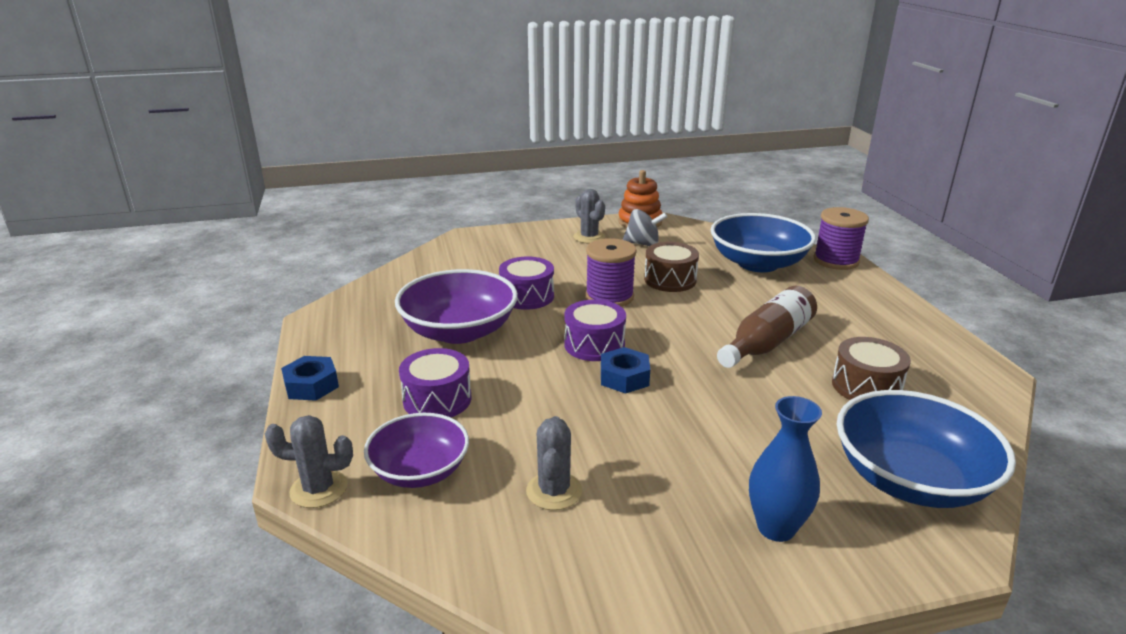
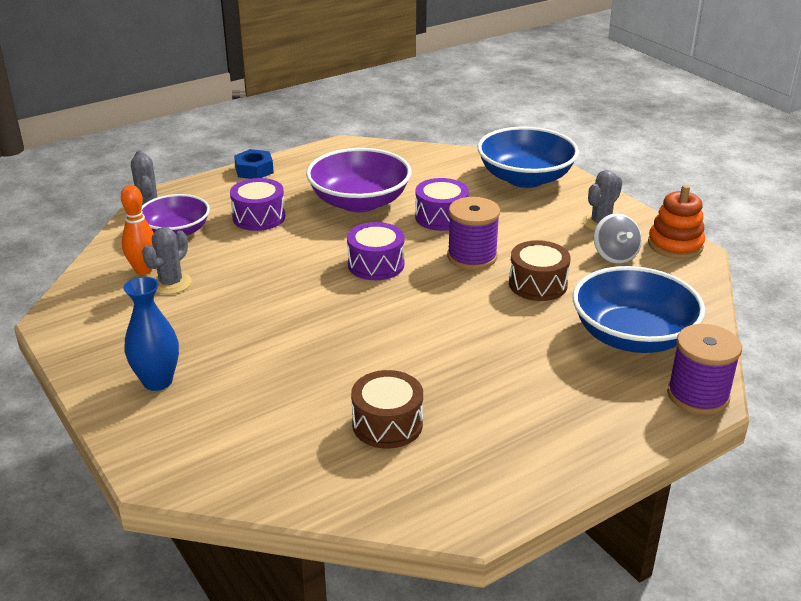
camera: 70 degrees right, 5 degrees up
(504, 513) = (143, 270): none -> orange bowling pin
(554, 491) = (171, 283): grey cactus -> grey cactus turned 45 degrees counterclockwise
(624, 377) = (330, 287): blue nut -> none
(767, 342) = (440, 357): brown bottle -> none
(910, 479) = (240, 451): blue bowl -> blue bowl (525, 178)

